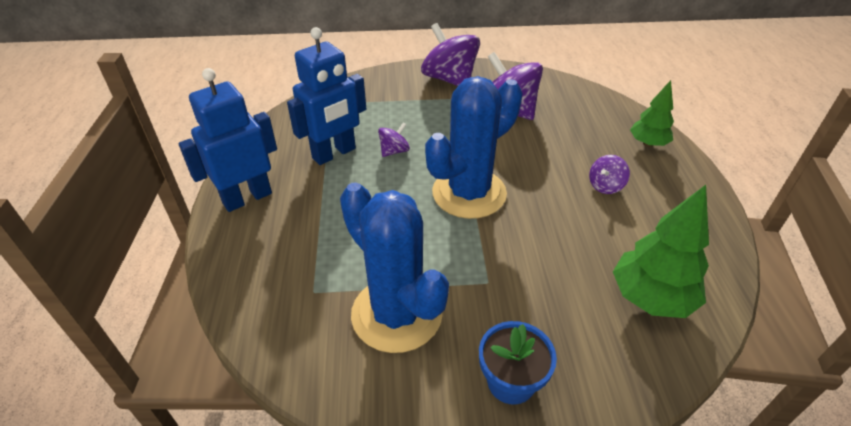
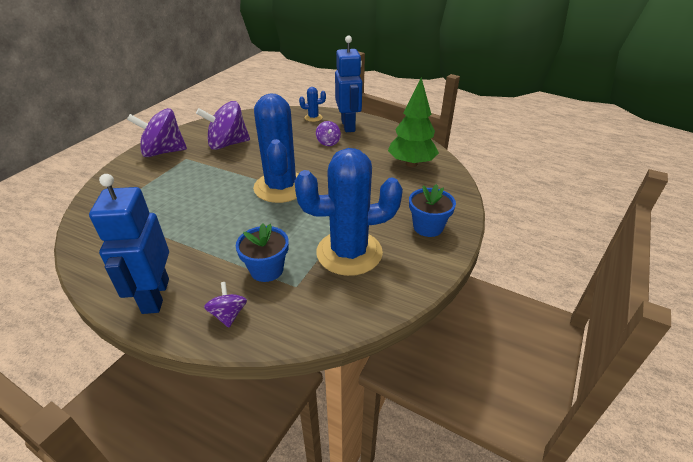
camera: 60 degrees left, 5 degrees down
(324, 255) = (266, 269): none -> blue flower pot
(334, 153) = (167, 230): blue robot -> blue robot (348, 126)
(394, 151) = (203, 202): purple spinning top -> purple spinning top (228, 314)
(648, 143) = (313, 118): green tree -> blue cactus

